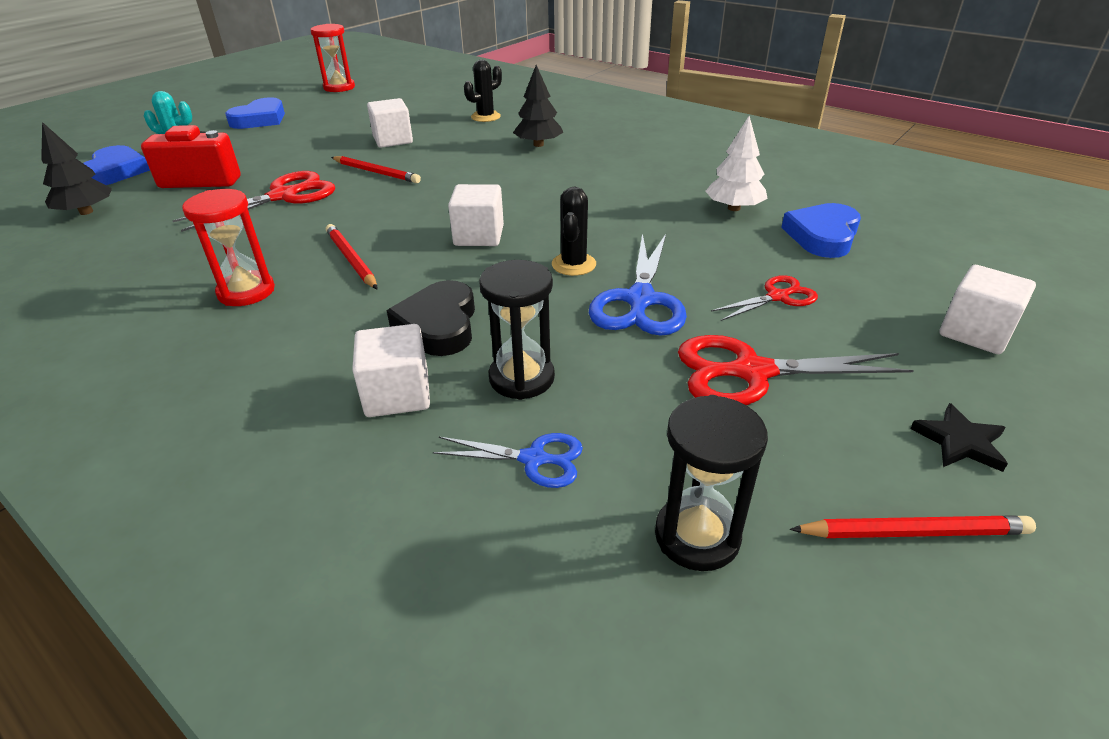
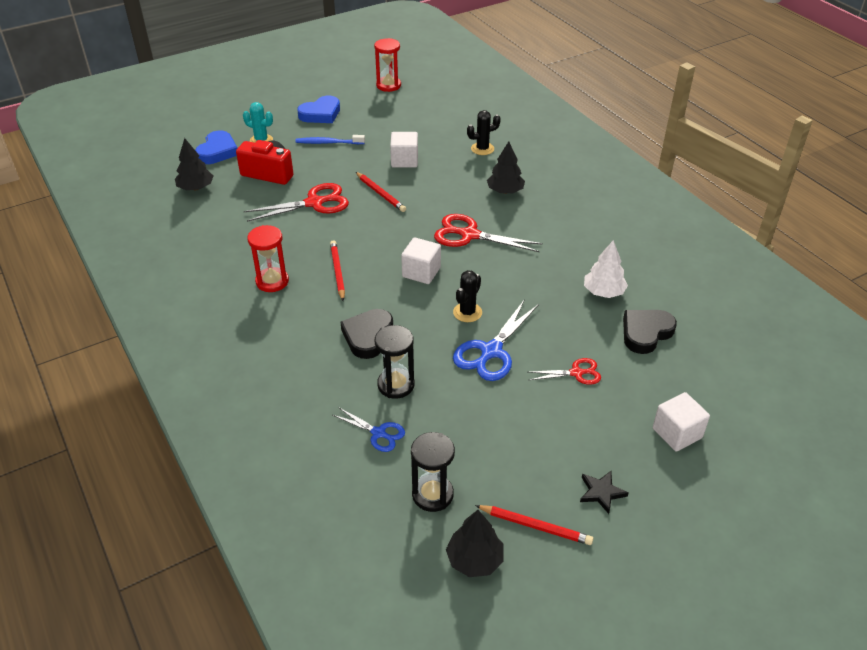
camera: 20 degrees right, 5 degrees up
(281, 140) = (328, 143): none -> blue toothbrush
(397, 394) = (328, 376): white cube -> none
(752, 372) = (522, 419): red scissors -> red scissors (469, 235)
(822, 235) = (645, 333): blue heart -> black heart
(865, 639) = (474, 560): none -> black tree

